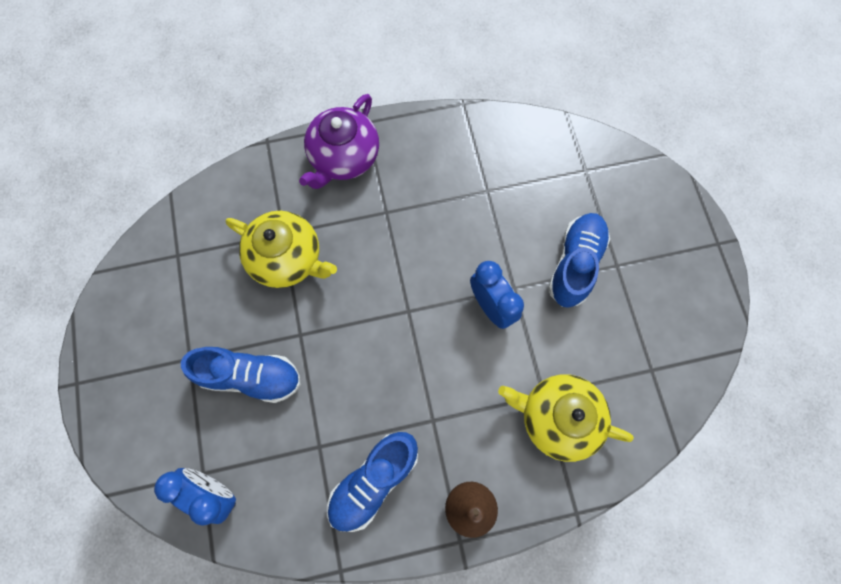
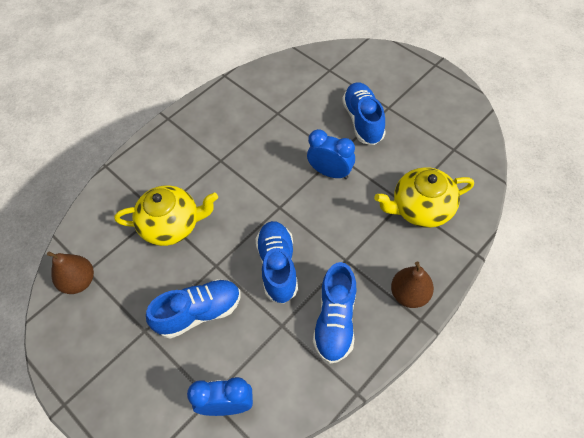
camera: 30 degrees left, 15 degrees down
(163, 262) = (79, 281): none -> brown pear
(343, 157) = (167, 145): purple teapot -> none
(359, 379) = (278, 266): none -> blue shoe

